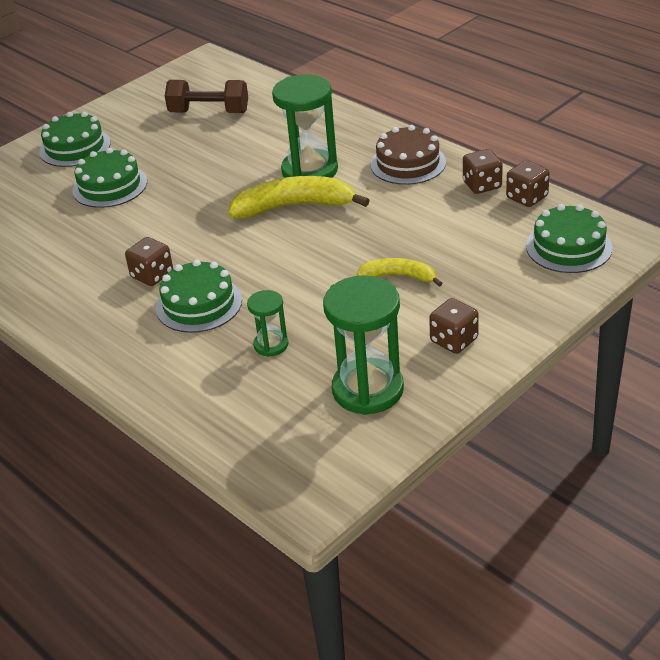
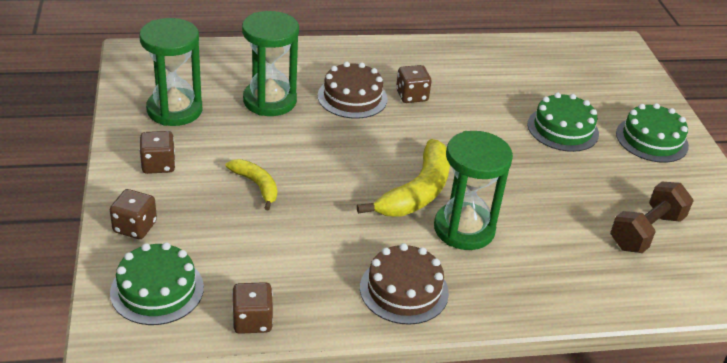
camera: 120 degrees right, 0 degrees up
(199, 304) = (352, 97): green cake -> brown cake
(271, 345) = (269, 101): green hourglass -> green hourglass, size x1.95
(399, 276) = (256, 185): yellow banana -> yellow banana turned 90 degrees counterclockwise
(482, 185) = (308, 308): brown dice -> brown dice (135, 227)

